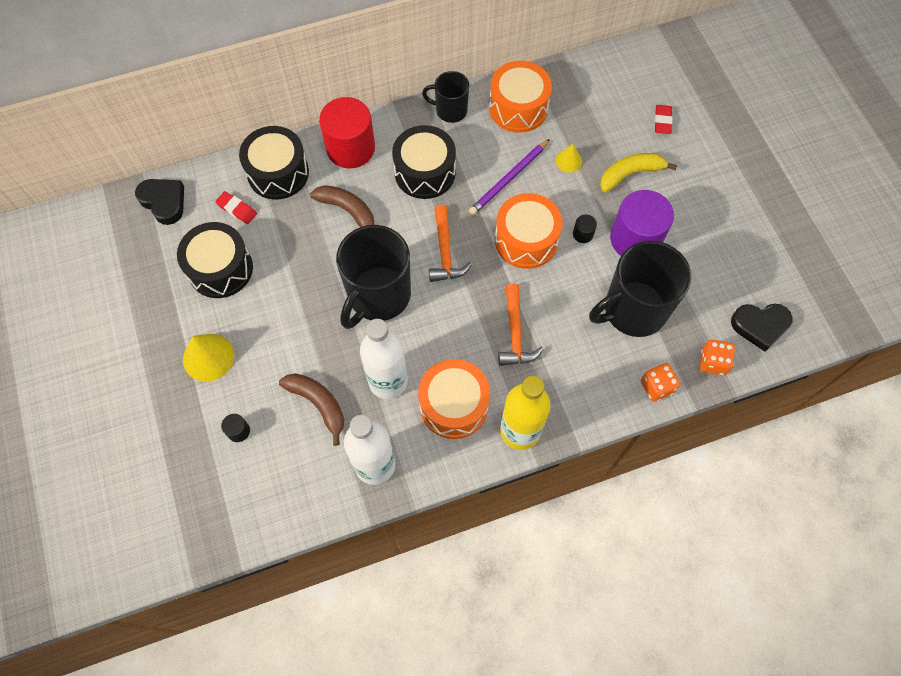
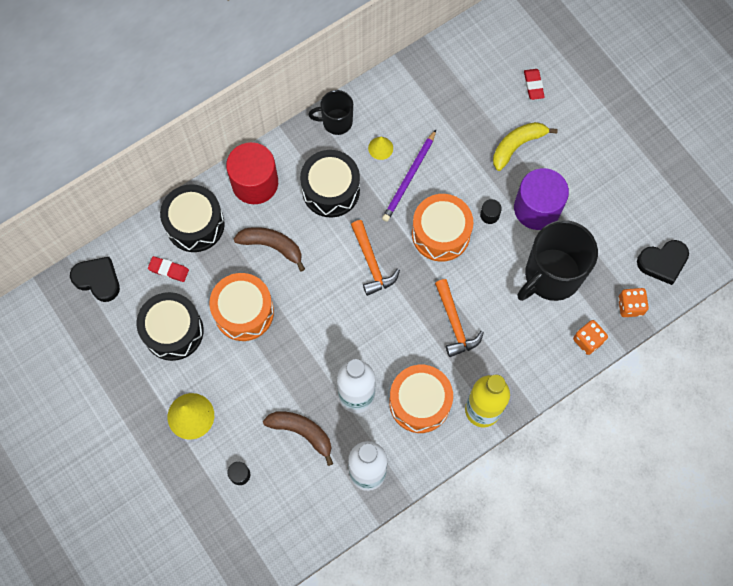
camera: 15 degrees left, 5 degrees up
(378, 296) = (324, 320): black mug -> none
(518, 108) = (398, 103): orange drum -> orange drum (244, 312)
(568, 161) = (458, 146): yellow cone -> yellow cone (380, 148)

